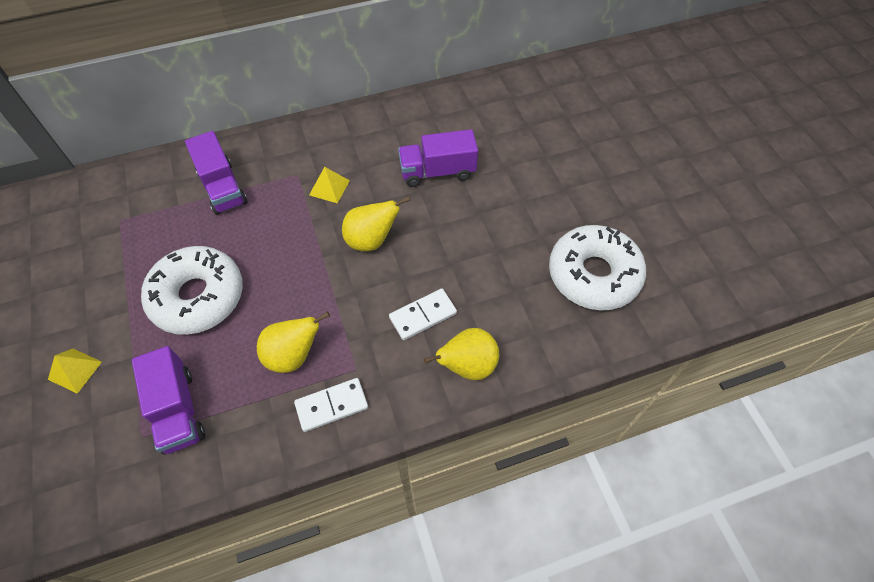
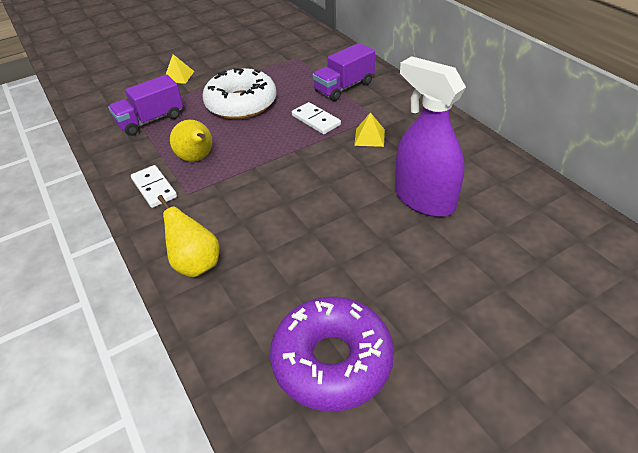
camera: 80 degrees right, 15 degrees down
(371, 240) = (320, 174): yellow pear -> none
(423, 316) = (246, 223): white domino -> white domino (316, 120)
(437, 172) = (424, 199): purple truck -> purple spray bottle
(593, 275) = (332, 361): white donut -> purple donut

